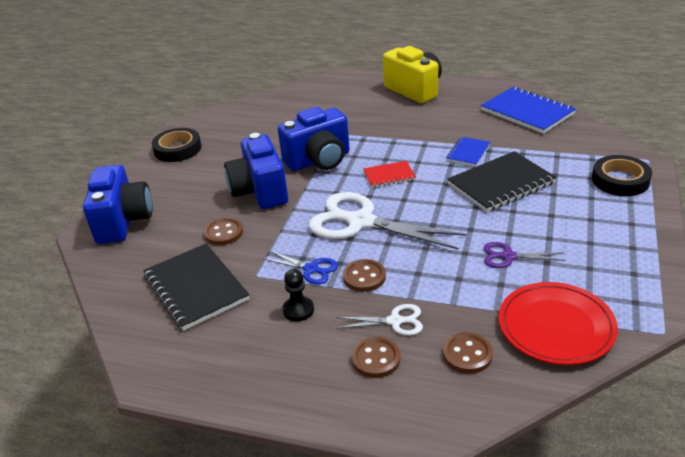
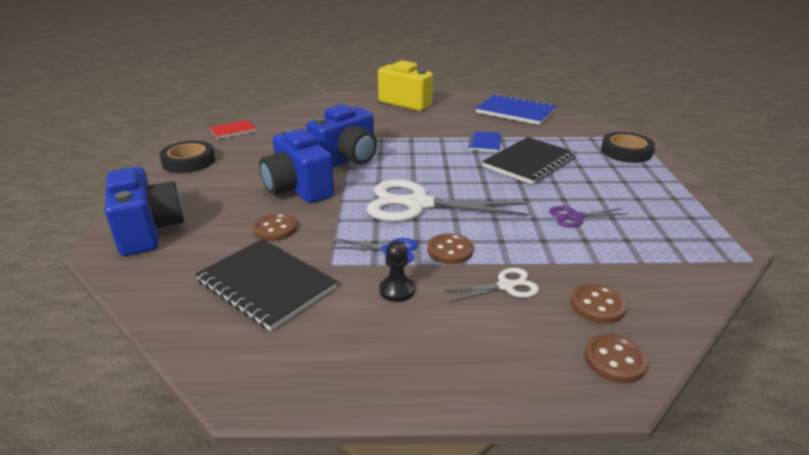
camera: 20 degrees left, 5 degrees down
(376, 359) = (508, 325): brown button -> brown button (614, 360)
(389, 175) = (423, 165): red notebook -> red notebook (233, 131)
(556, 327) = (660, 269): red plate -> none

